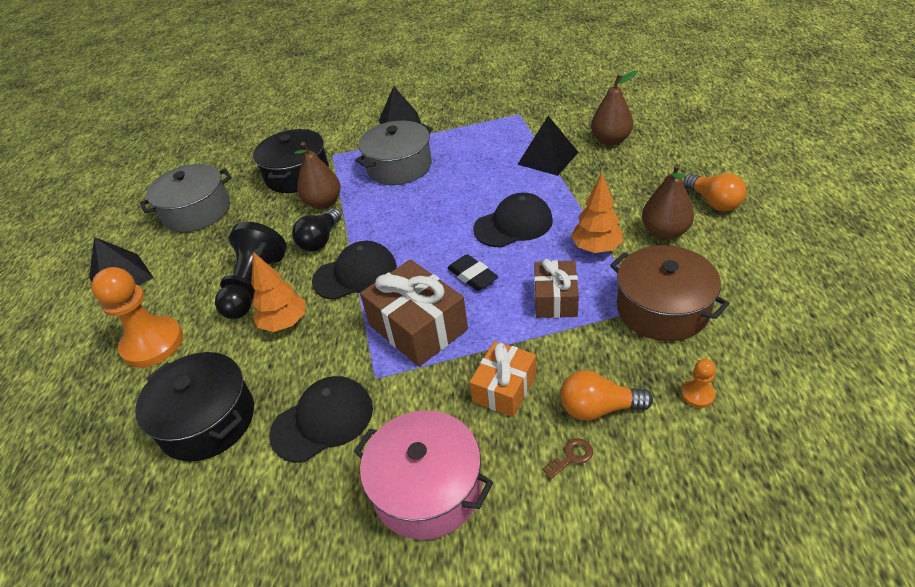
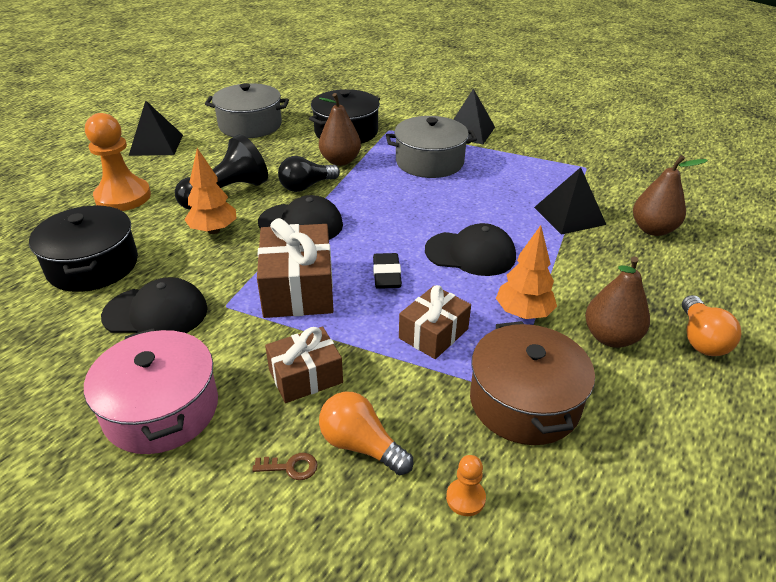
camera: 30 degrees right, 5 degrees down
(504, 388) = (305, 376): orange gift -> brown gift

